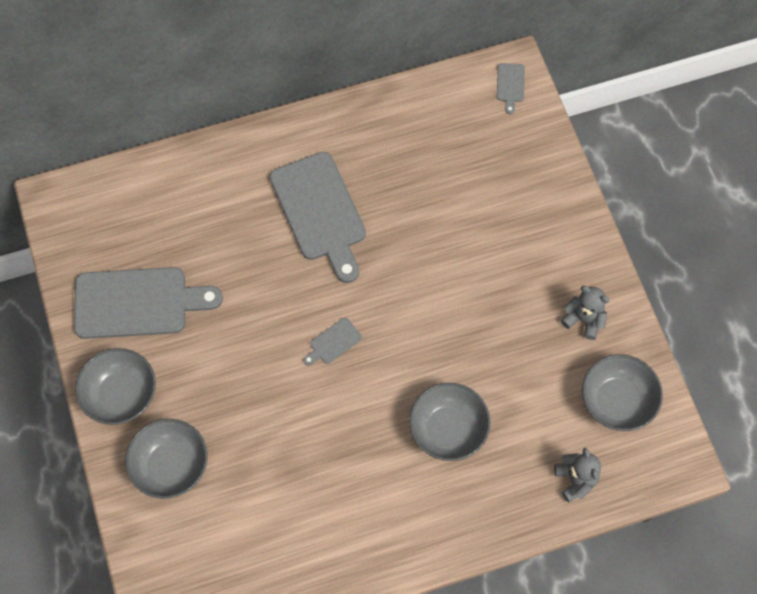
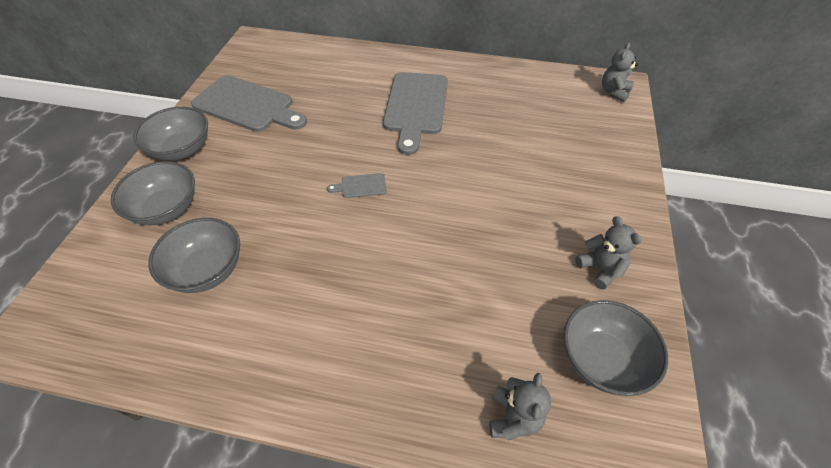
camera: 30 degrees right, 15 degrees down
(448, 430) = (409, 297): grey bowl -> grey bowl (207, 270)
(510, 85) = (614, 92): grey cutting board -> grey teddy bear

